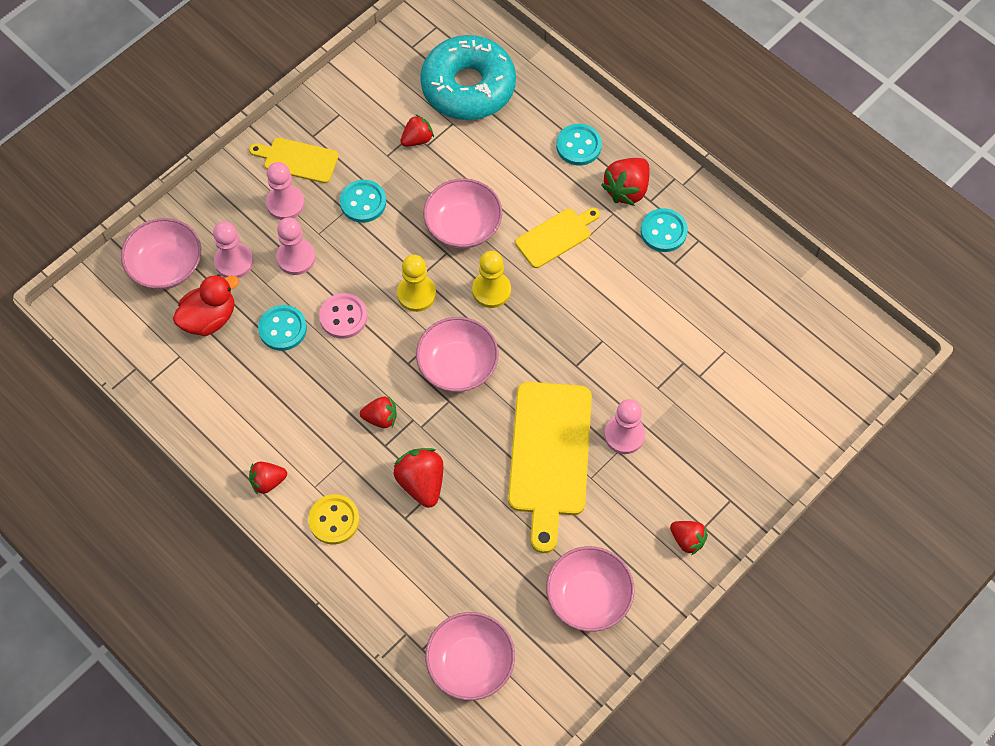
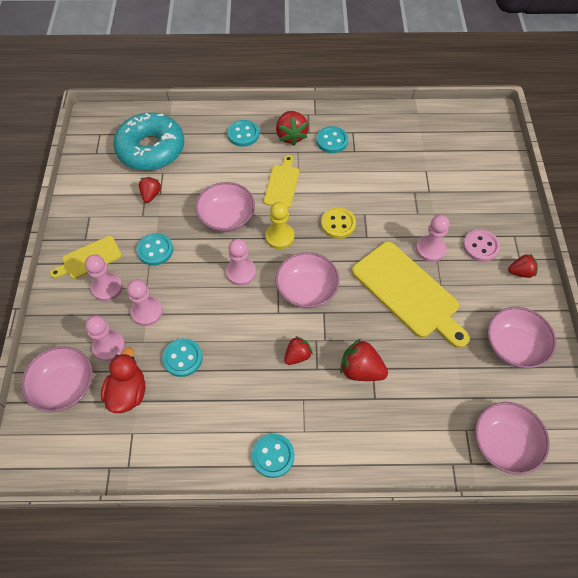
camera: 45 degrees left, 5 degrees down
(268, 481) = (273, 456): red strawberry -> turquoise button
(334, 520) = (337, 439): yellow button -> yellow button (338, 224)
(343, 317) = (212, 320): pink button -> pink button (480, 246)
(416, 294) = (241, 272): yellow pawn -> pink pawn

